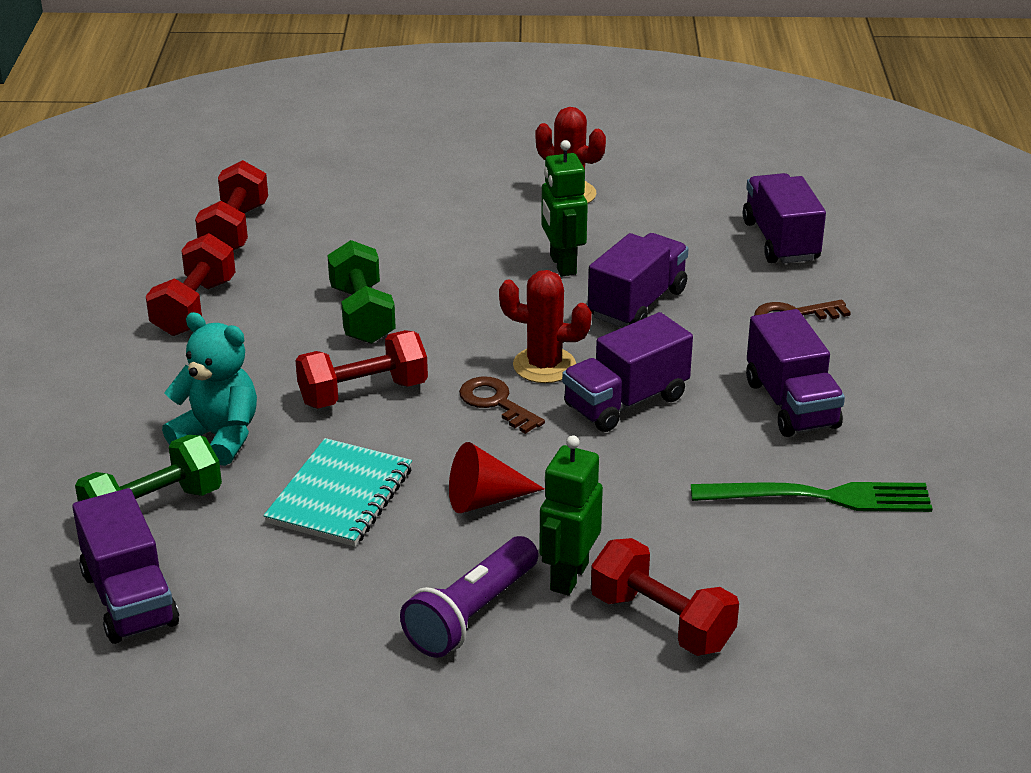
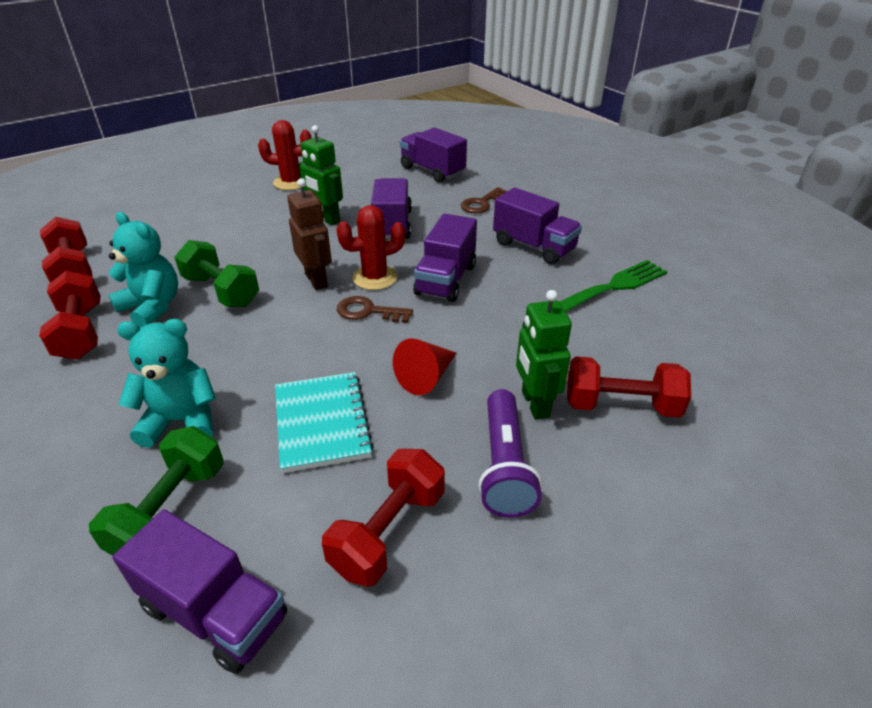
camera: 35 degrees left, 5 degrees up
(279, 306) = (152, 307): none -> turquoise teddy bear
(363, 393) = (270, 341): red dumbbell -> red dumbbell (388, 532)
(475, 342) = (317, 280): none -> brown robot

